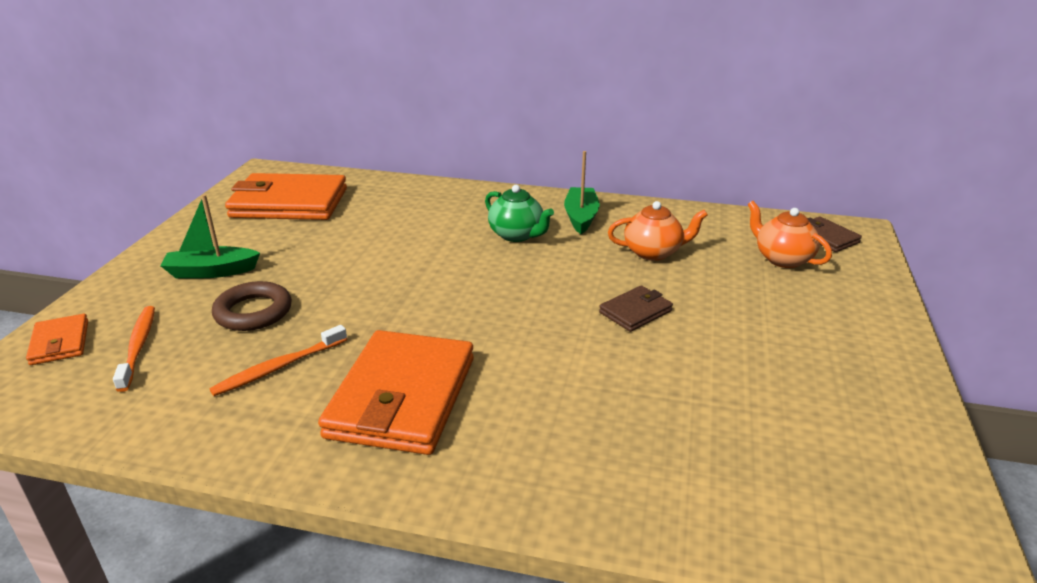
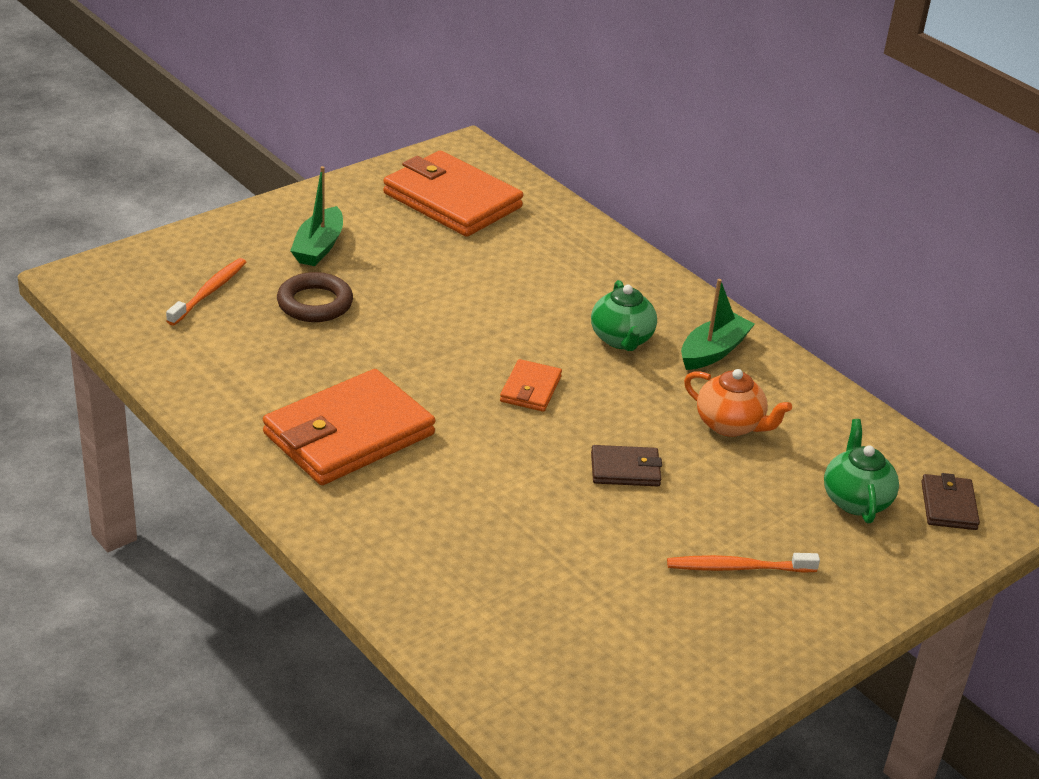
camera: 35 degrees right, 5 degrees up
(60, 343) = (161, 261): orange wallet -> orange wallet (530, 389)
(211, 272) = (318, 247): green boat -> green boat turned 105 degrees counterclockwise
(279, 367) = (288, 362): orange toothbrush -> orange toothbrush (738, 568)
(782, 259) = (855, 500): orange teapot -> green teapot

